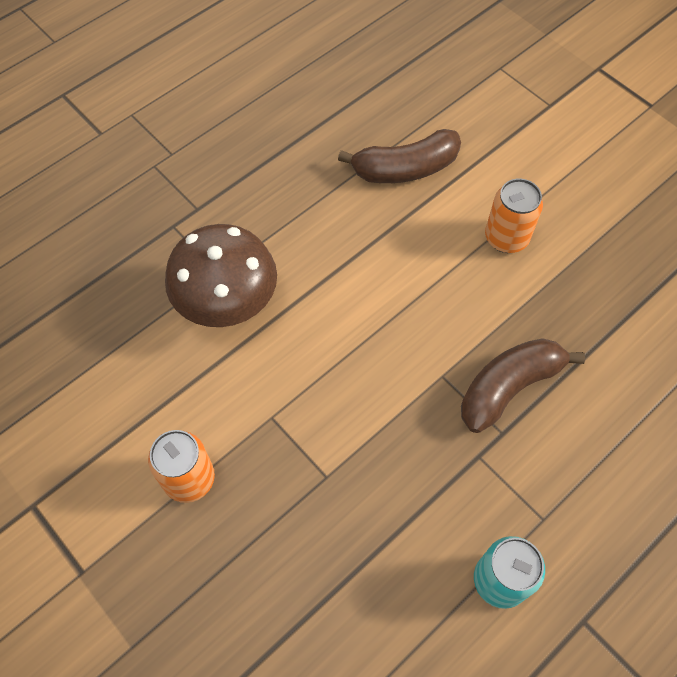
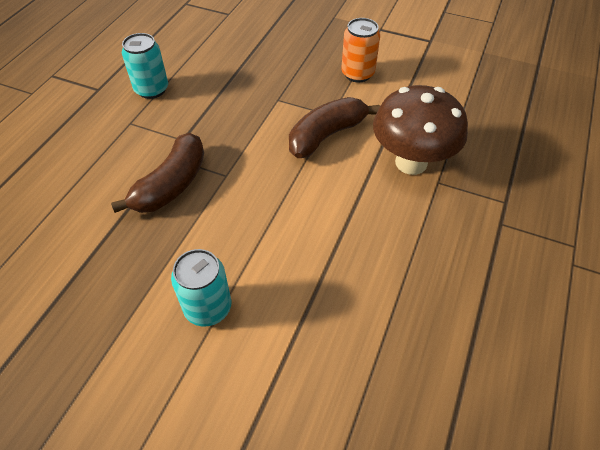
camera: 155 degrees right, 10 degrees down
(405, 169) = (343, 345): brown banana -> brown banana (326, 135)
(506, 238) = (208, 308): orange can -> turquoise can

